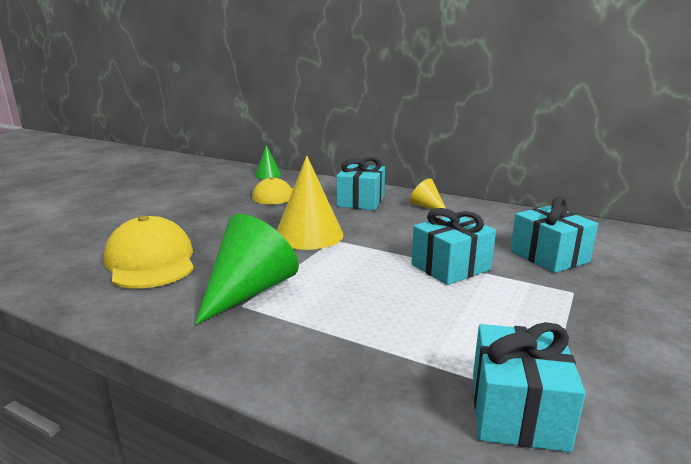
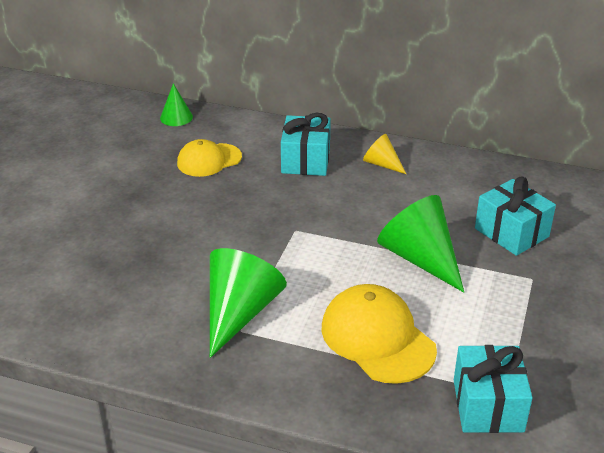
camera: 10 degrees left, 15 degrees up
(150, 261) = (121, 284): yellow cap -> yellow cap (377, 338)
(309, 235) = (267, 226): yellow cone -> none
(450, 267) = (420, 258): turquoise gift -> green cone

